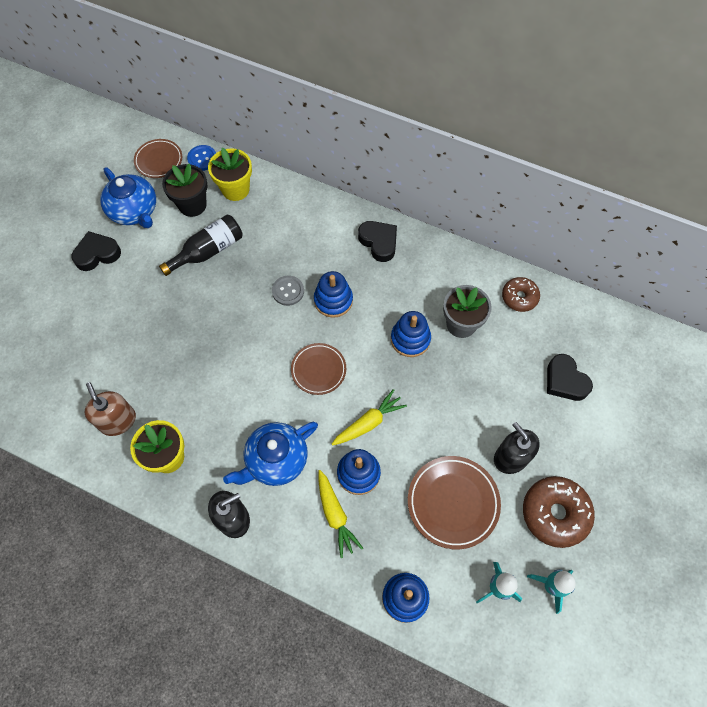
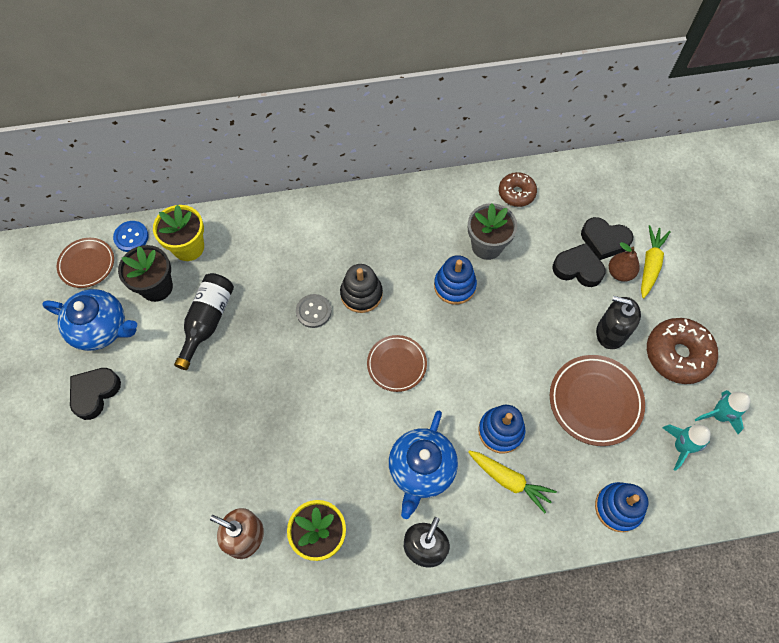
camera: 35 degrees left, 0 degrees up
(333, 300) = (361, 294): blue stacking toy -> black stacking toy
(369, 422) = (475, 381): yellow carrot -> yellow carrot (650, 264)
(379, 242) = (362, 217): black heart -> black heart (578, 268)
(558, 415) = (620, 273): none -> brown pear

